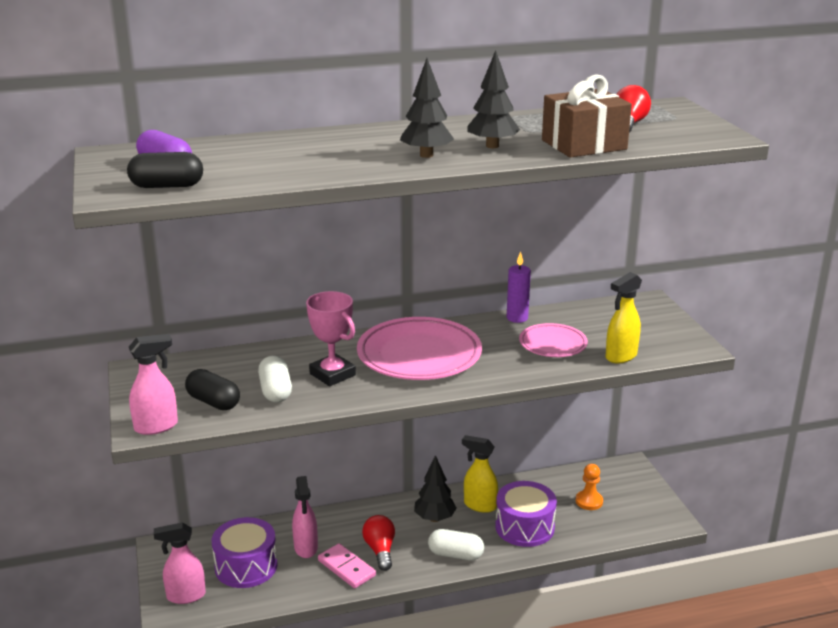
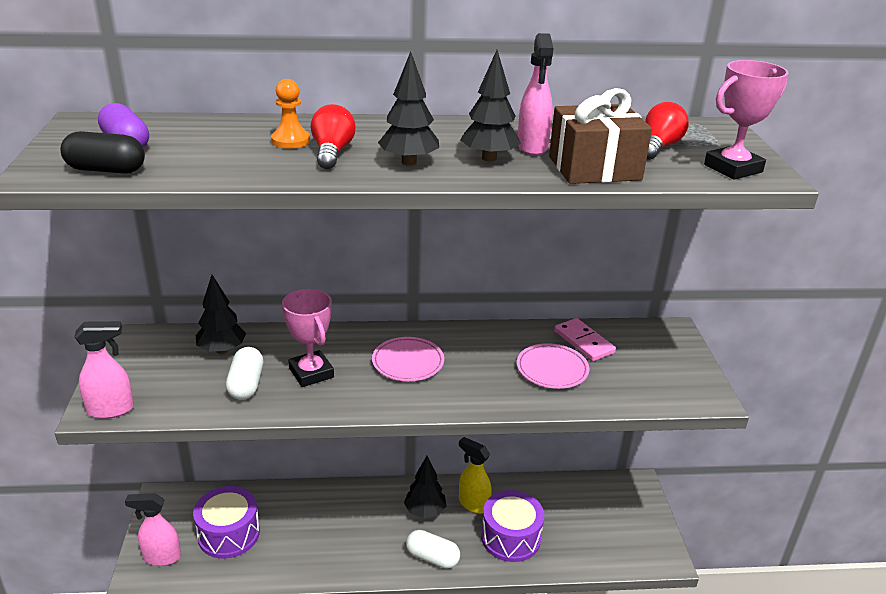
camera: 10 degrees right, 5 degrees up
(213, 402) = (180, 388): black capsule -> none
(237, 367) = (222, 350): none -> black tree
(306, 548) = (291, 523): pink spray bottle -> pink spray bottle (532, 147)
(346, 568) = (322, 553): pink domino -> pink domino (583, 342)
(380, 550) = (361, 539): red light bulb -> red light bulb (332, 152)
(419, 355) = (408, 363): pink plate -> pink plate, size x0.55
(517, 318) = (526, 331): purple candle -> none
(589, 501) = (584, 518): orange pawn -> orange pawn (291, 141)
(620, 356) = (620, 396): yellow spray bottle -> none
(695, 134) = (733, 168): none -> pink trophy

